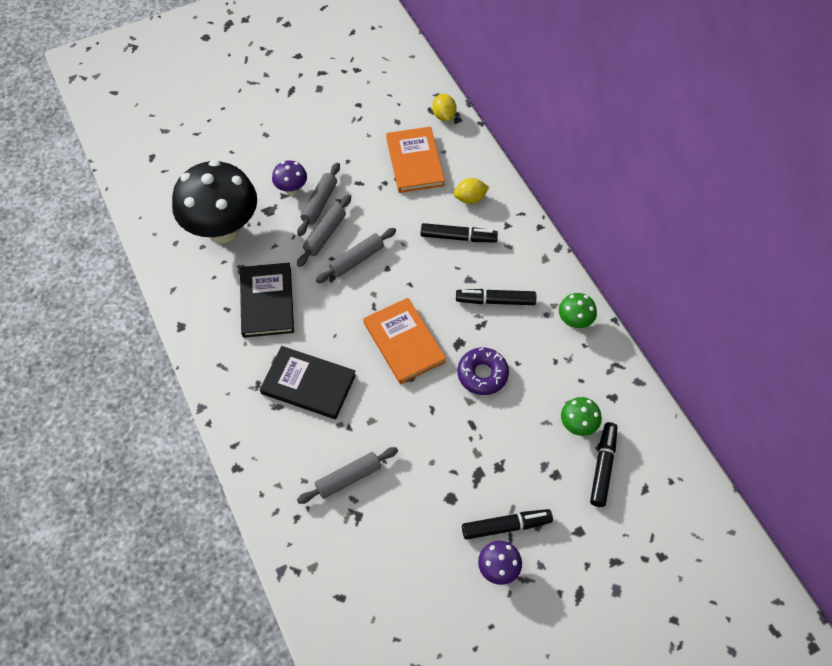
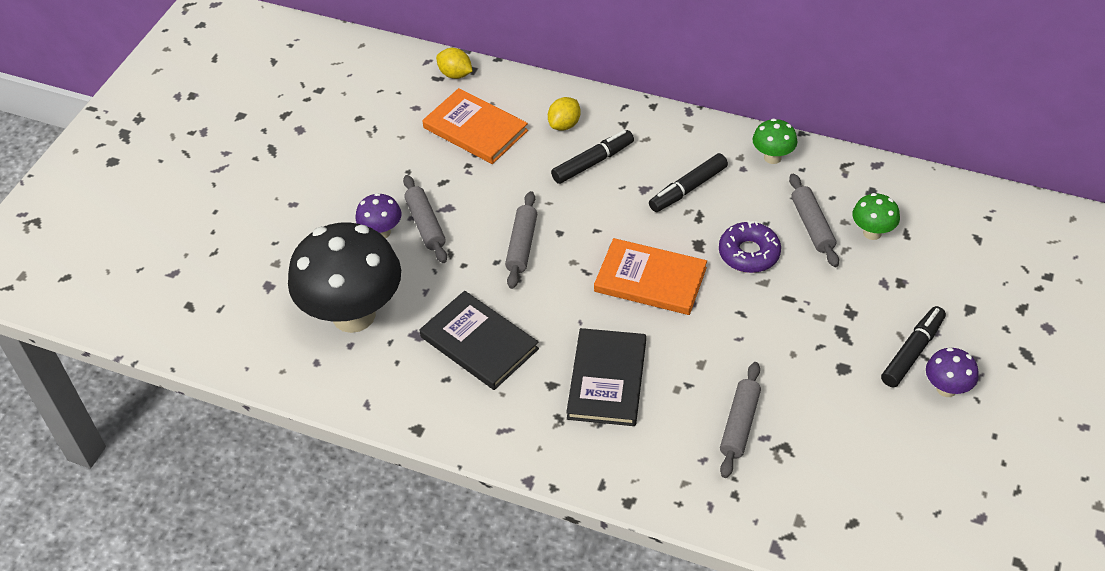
camera: 40 degrees left, 10 degrees down
(308, 384) = (607, 379): black book -> black book turned 60 degrees counterclockwise
(325, 234) = (464, 247): grey rolling pin -> grey rolling pin (812, 226)
(602, 467) = (928, 247): black marker -> none

